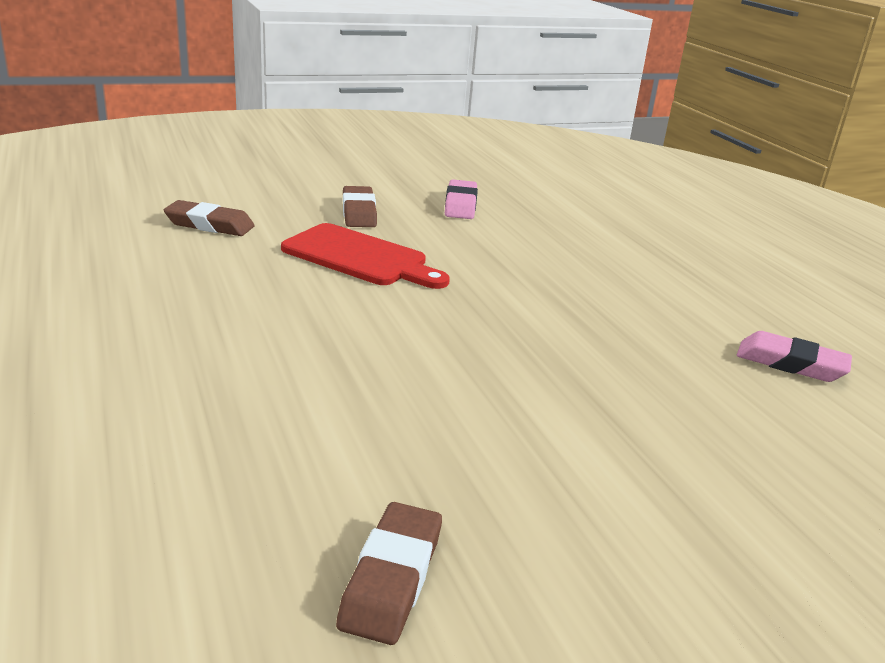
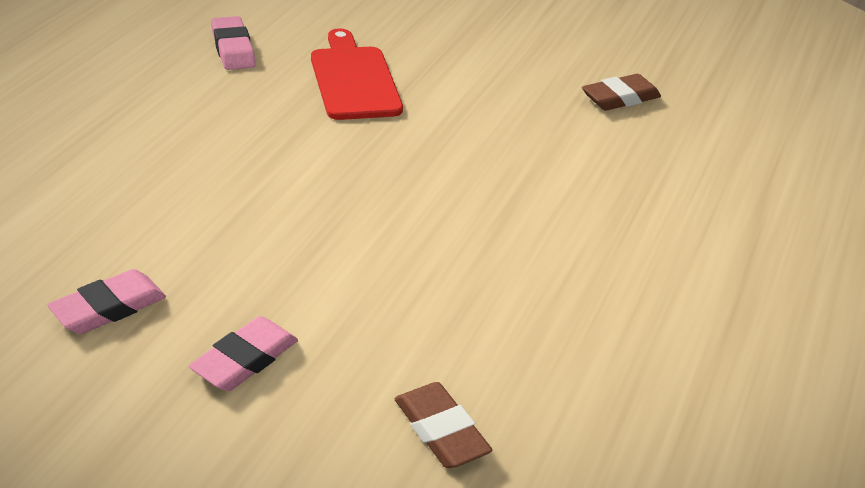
camera: 135 degrees left, 10 degrees up
(359, 212) = (244, 360): brown eraser -> pink eraser
(360, 257) = (354, 287): red cutting board -> red cutting board (353, 80)

